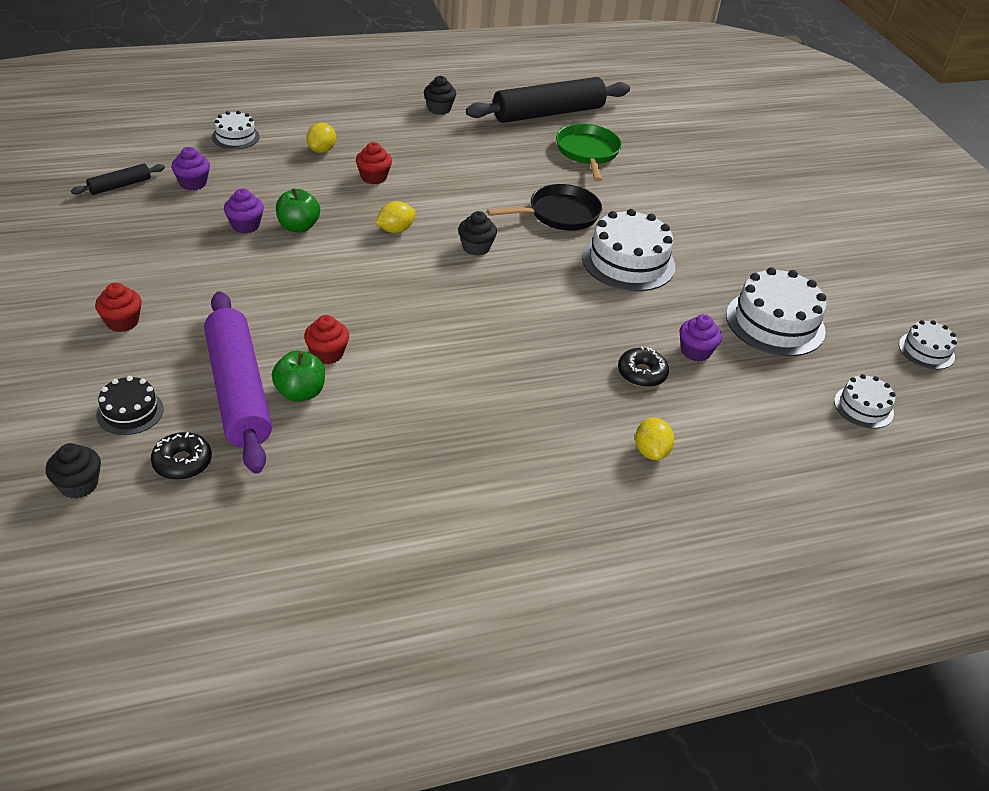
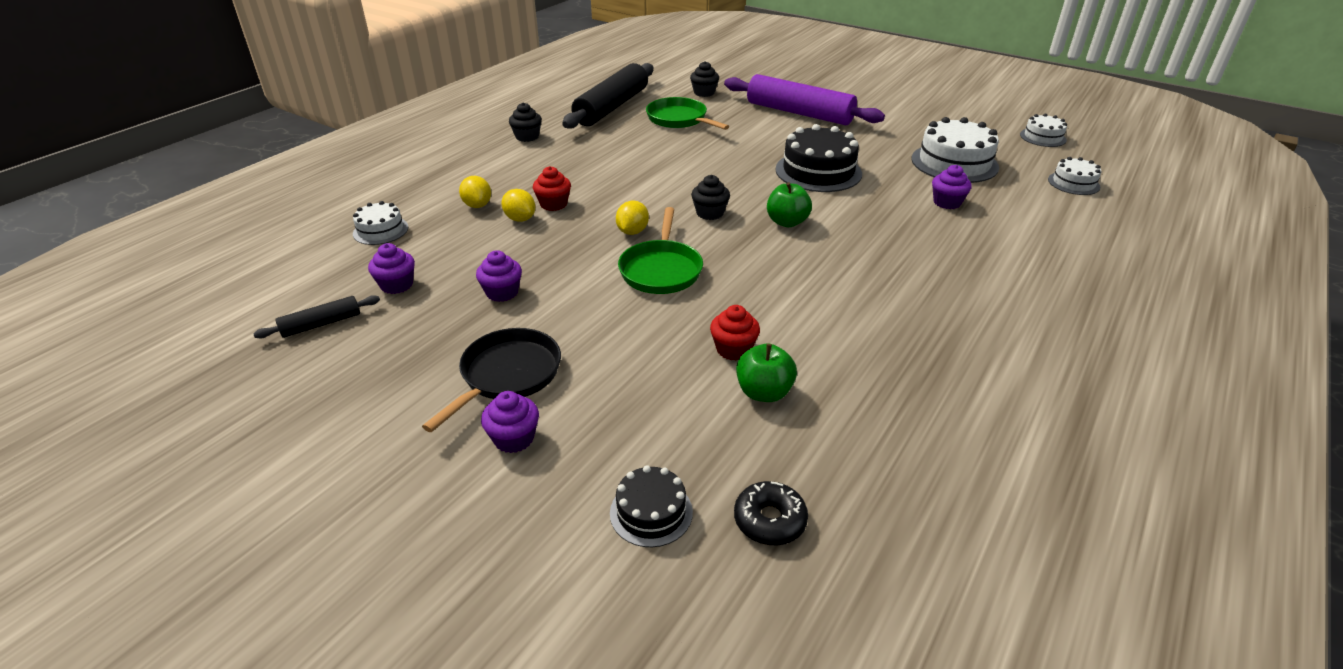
camera: 35 degrees left, 5 degrees down
(79, 485) = (714, 619): black cupcake -> black cupcake (704, 93)
(120, 186) = (321, 324): black rolling pin -> black rolling pin turned 45 degrees clockwise
(122, 322) = (514, 438): red cupcake -> purple cupcake
(238, 391) = (714, 425): purple rolling pin -> purple rolling pin (799, 113)
(298, 227) = (551, 269): green apple -> green apple (787, 222)
(370, 270) = (661, 269): none -> green pan
(559, 214) = (727, 164): black pan -> black pan (507, 376)
(628, 262) = (818, 171): white cake -> black cake
(641, 373) = (944, 233): black donut -> none
(651, 451) = (1033, 277): yellow lemon -> yellow lemon (520, 219)

